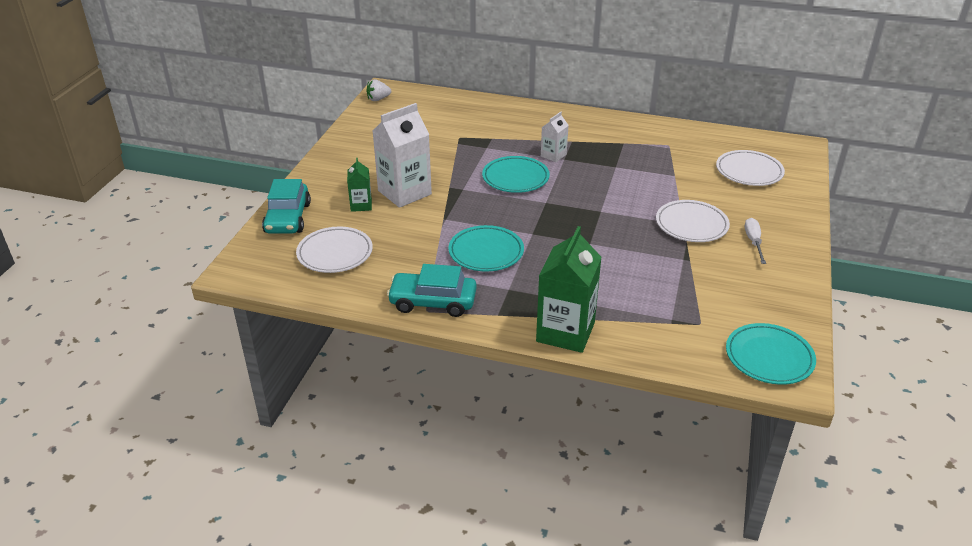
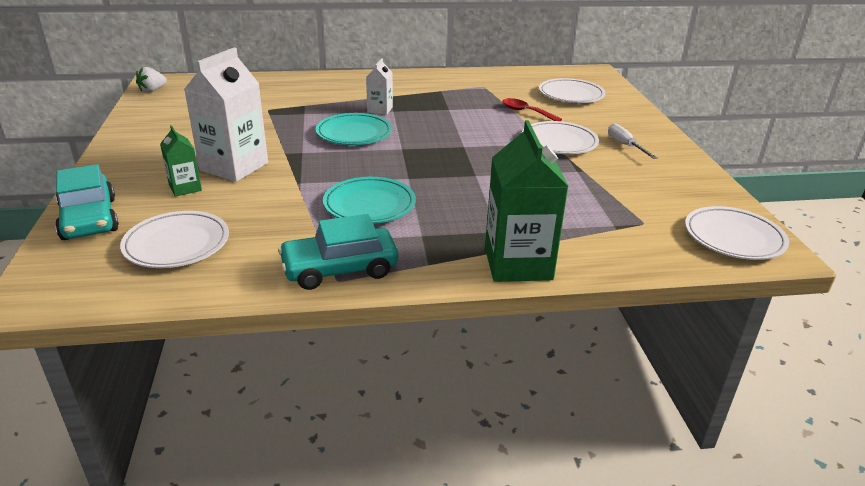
camera: 25 degrees left, 5 degrees down
(686, 184) = (526, 112): none -> red spoon
(769, 357) = (733, 238): turquoise plate -> white plate

